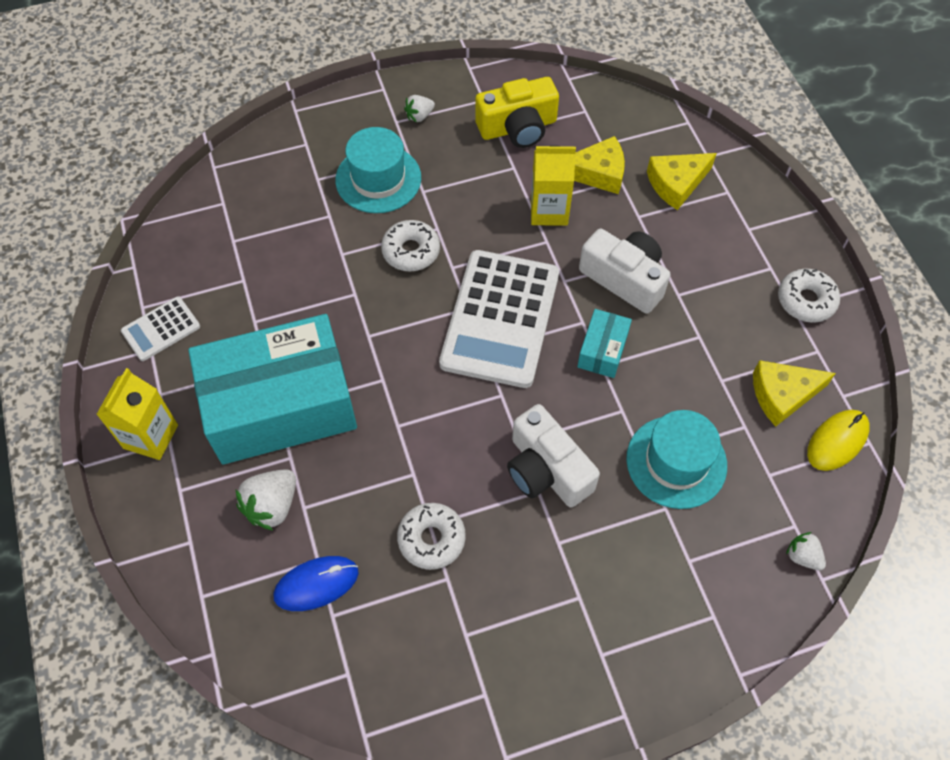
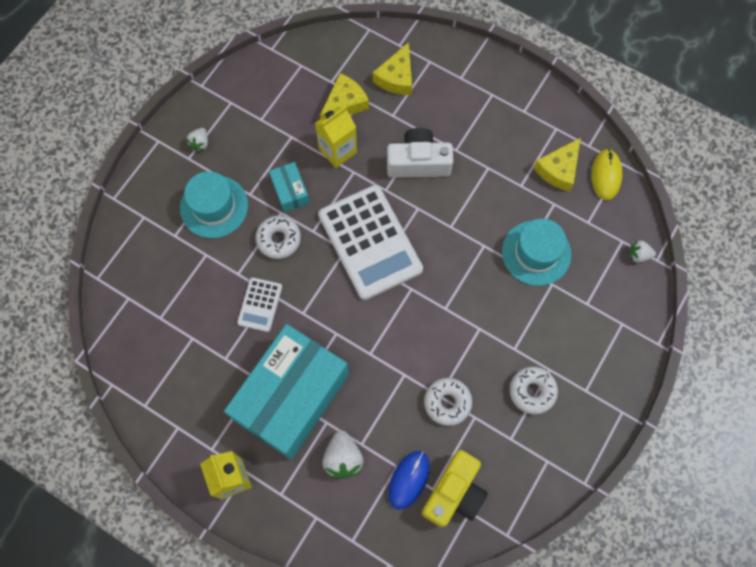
camera: 40 degrees left, 10 degrees up
(161, 329) = (171, 409): white calculator -> white calculator (260, 304)
(518, 127) = (269, 107): yellow camera -> yellow camera (454, 493)
(546, 470) = (473, 313): white camera -> none
(602, 350) = (443, 217): turquoise box -> turquoise box (290, 191)
(806, 300) = (526, 101): white donut -> white donut (532, 391)

